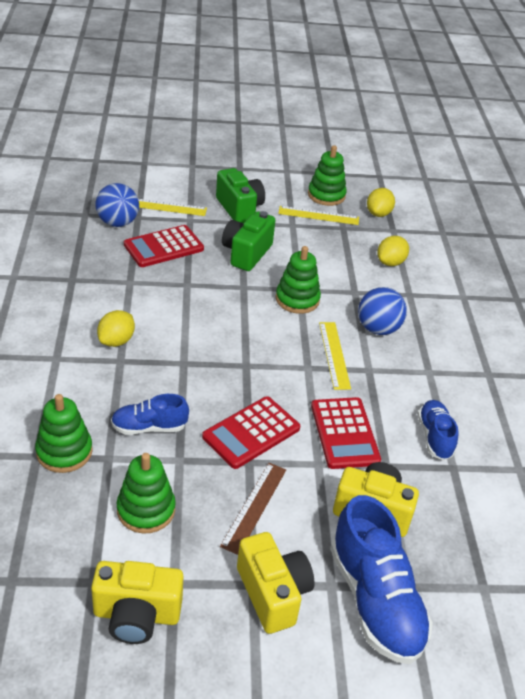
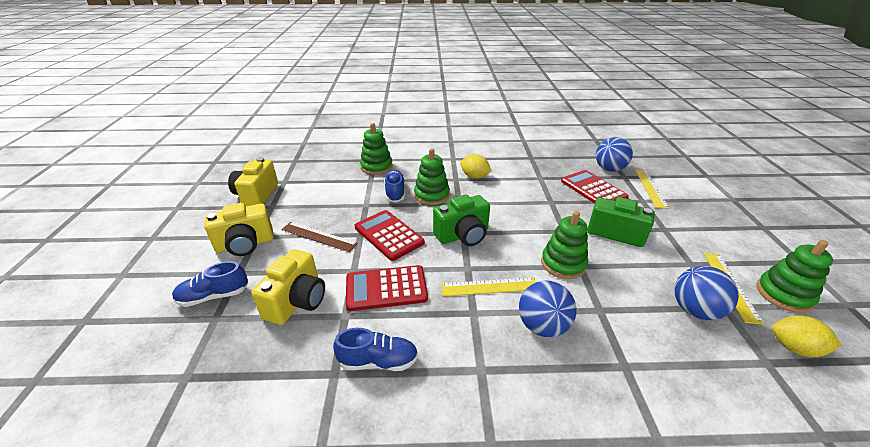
camera: 95 degrees right, 5 degrees down
(146, 510) = (328, 194): green stacking toy -> green stacking toy (431, 195)
(239, 209) = (687, 227): green camera -> green camera (463, 235)
(348, 243) = (695, 310): none -> blue ball
(375, 600) = (214, 296): blue shoe -> blue shoe, size x0.56
(390, 262) = (683, 351): yellow lemon -> none

